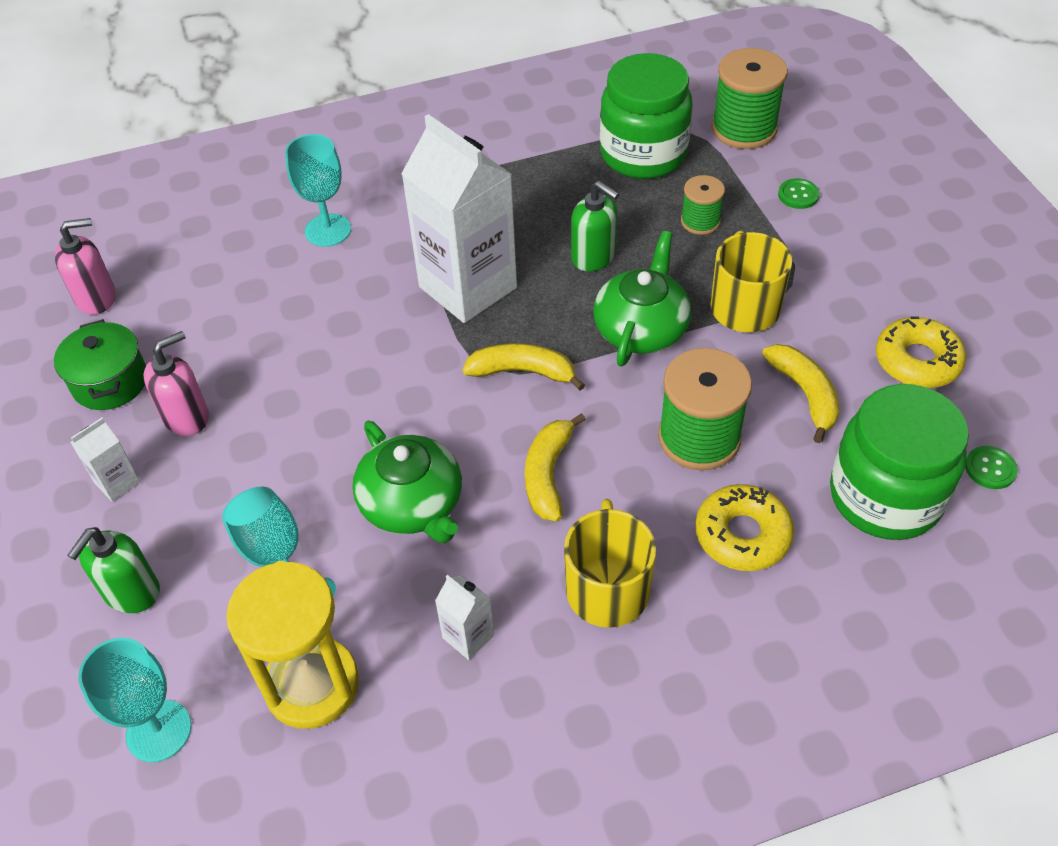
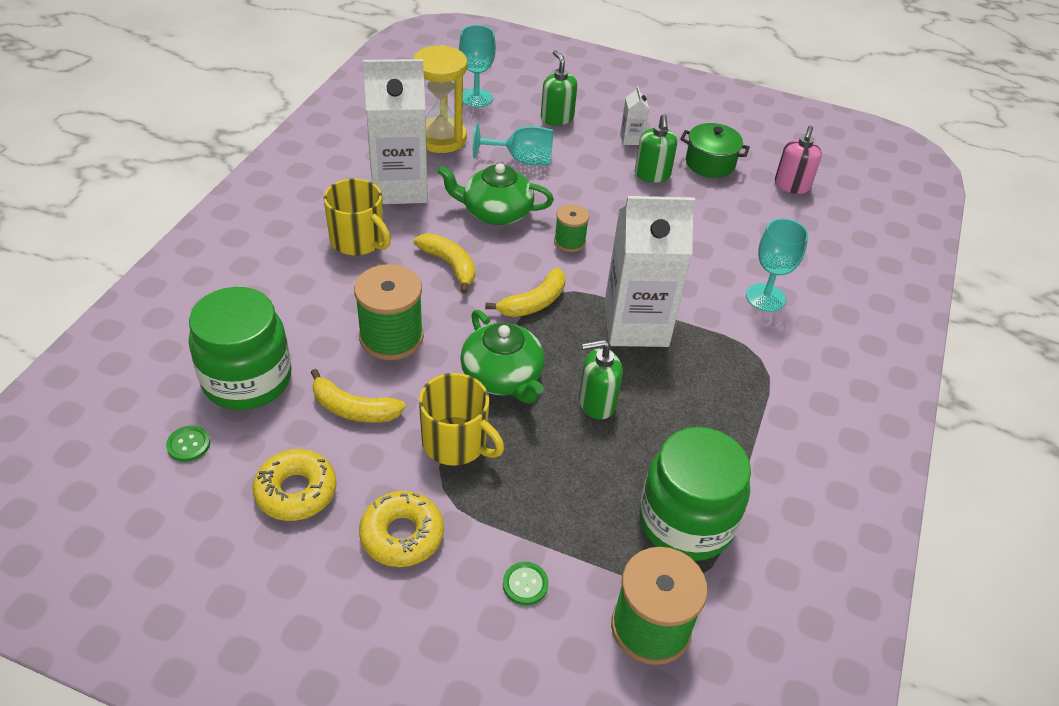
camera: 125 degrees right, 5 degrees down
(186, 417) = (652, 175): pink soap dispenser -> green soap dispenser
(468, 636) = (400, 187): white carton -> white carton, size x2.40
(700, 221) = (566, 491): green spool -> green spool (569, 241)
(742, 535) = (314, 305): yellow donut -> yellow donut (402, 535)

